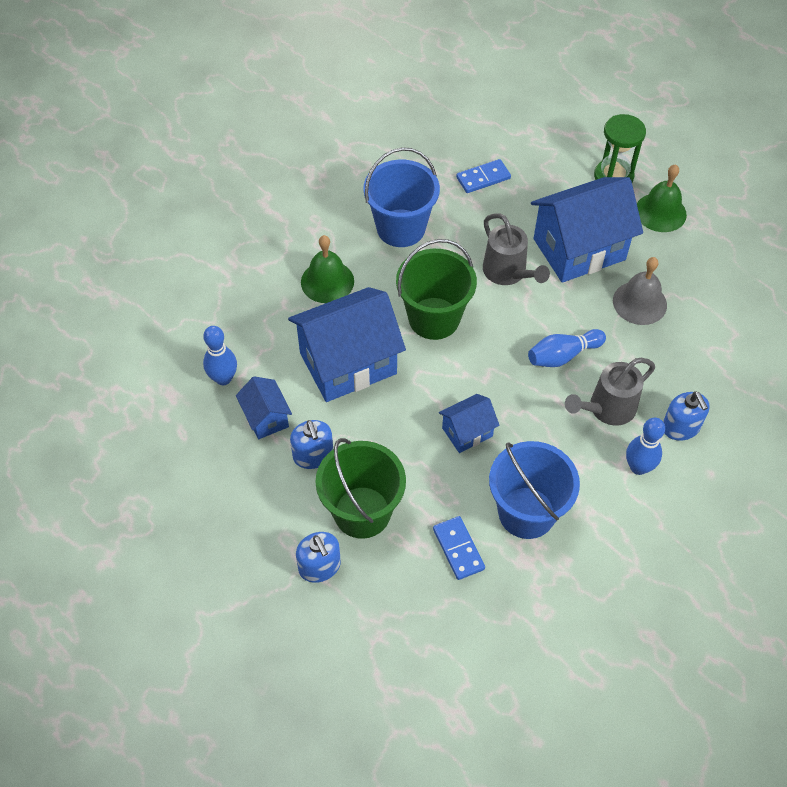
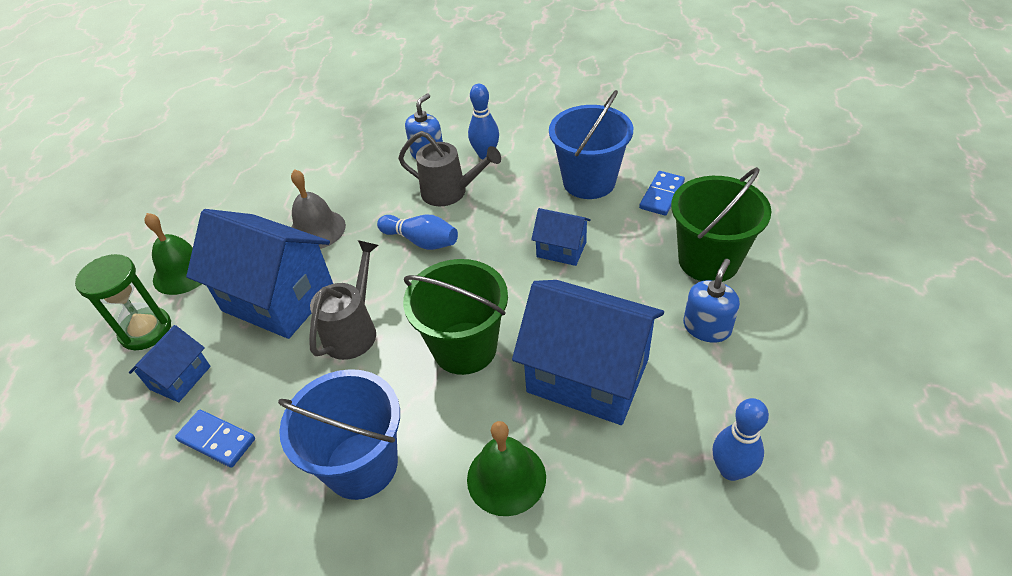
camera: 125 degrees left, 10 degrees down
(266, 418) = (721, 392): blue house -> blue house (180, 378)
(319, 566) = (781, 253): blue soap dispenser -> none

